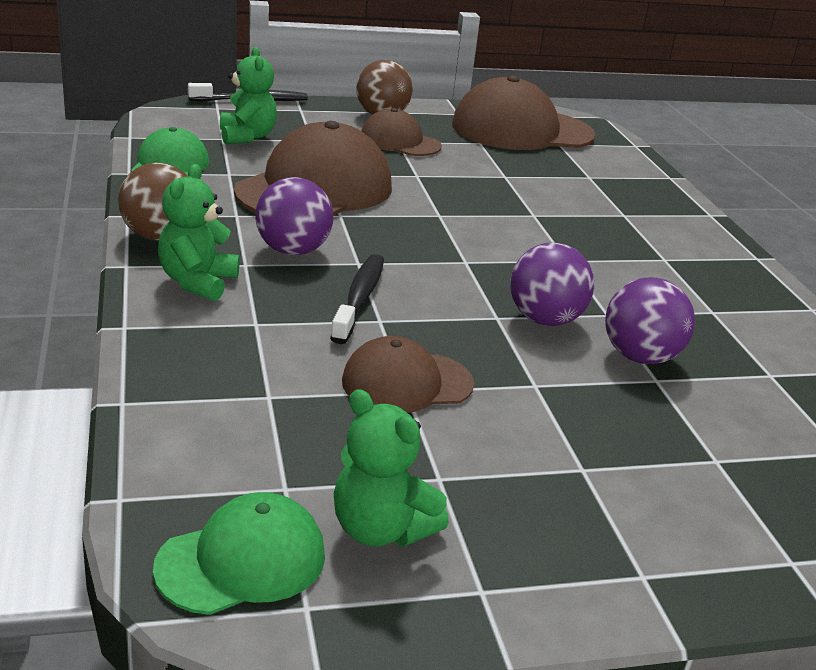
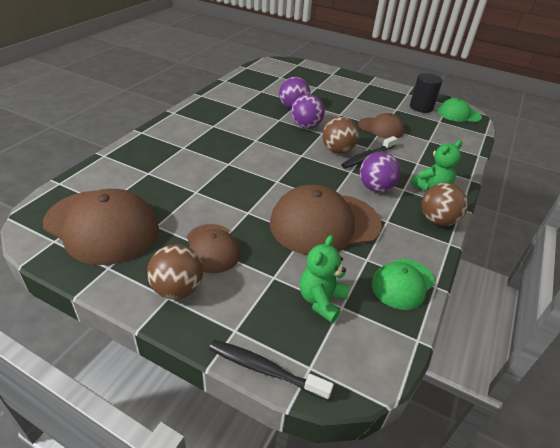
camera: 140 degrees left, 10 degrees up
(380, 529) = (421, 107): green teddy bear -> black cylinder
(423, 291) = (337, 150): none -> brown ball

